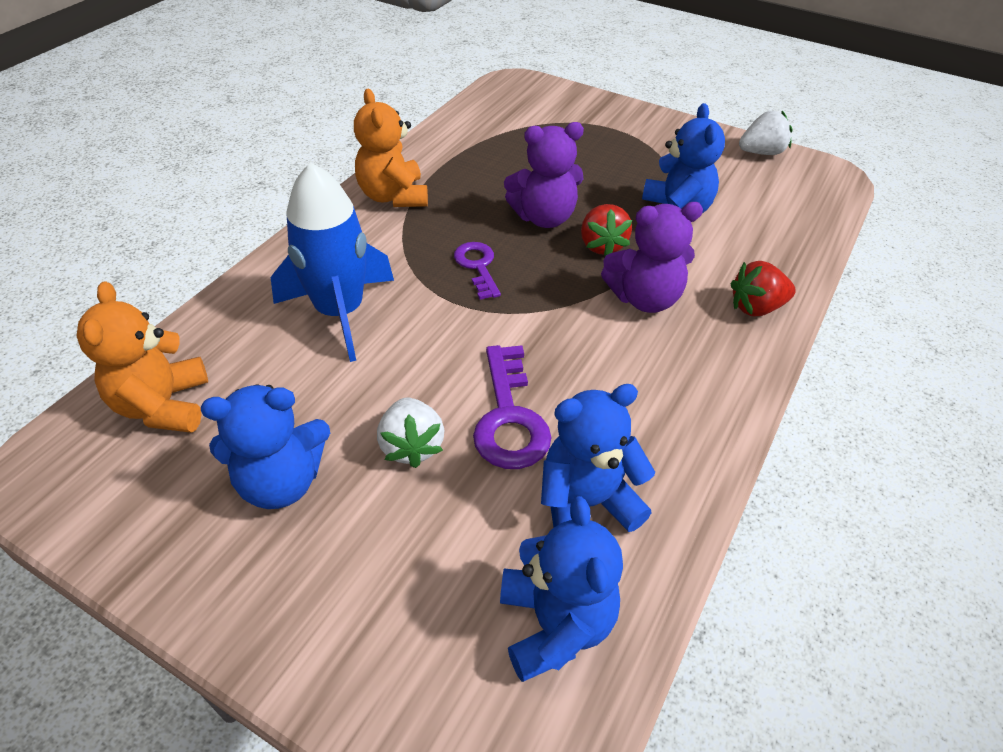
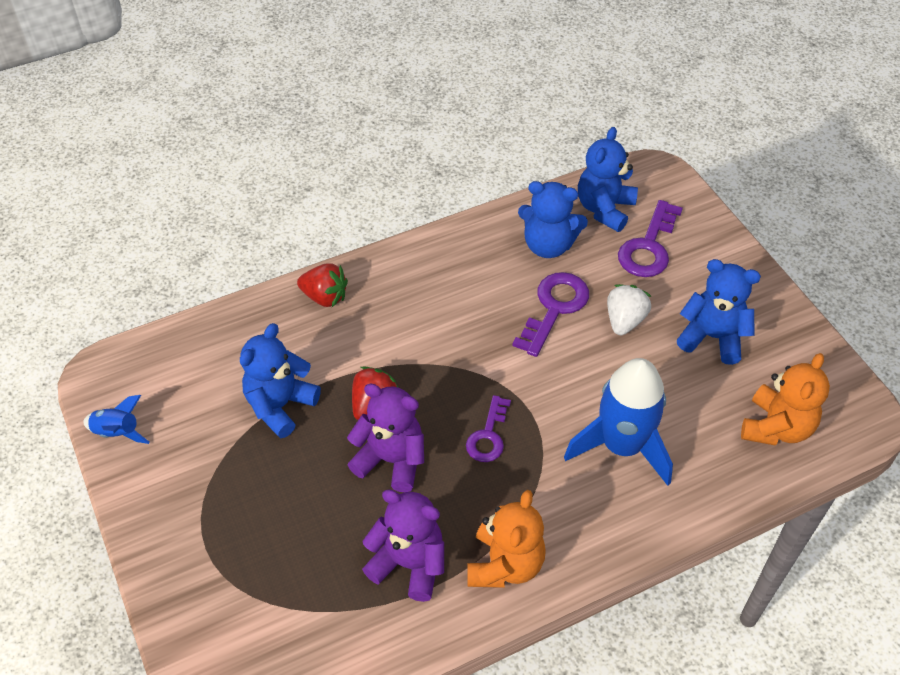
camera: 145 degrees left, 5 degrees up
(442, 585) = (648, 247): none -> purple key
(644, 298) = (391, 342): purple teddy bear -> purple teddy bear (409, 564)
(761, 152) = (118, 432): white strawberry -> blue rocket

